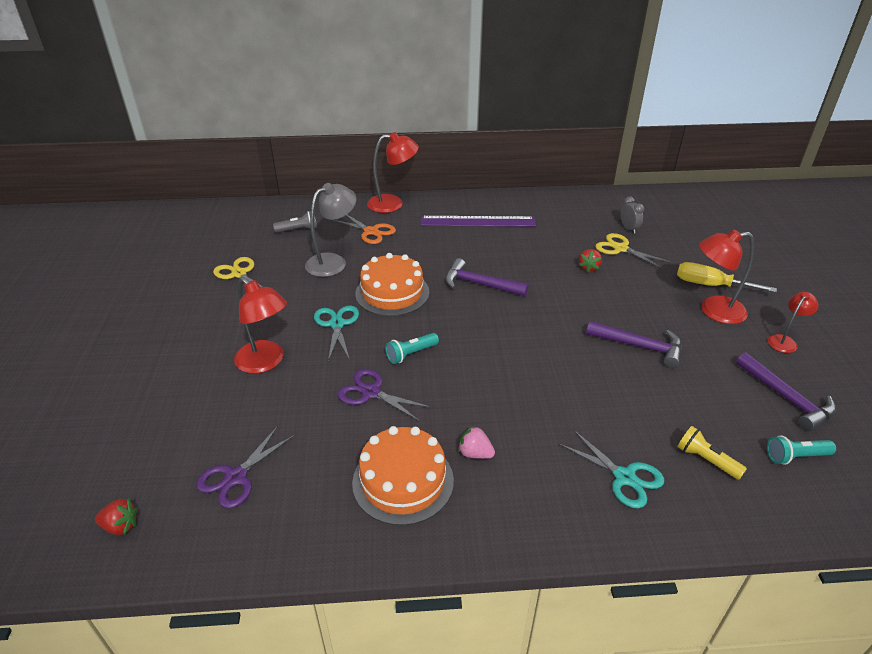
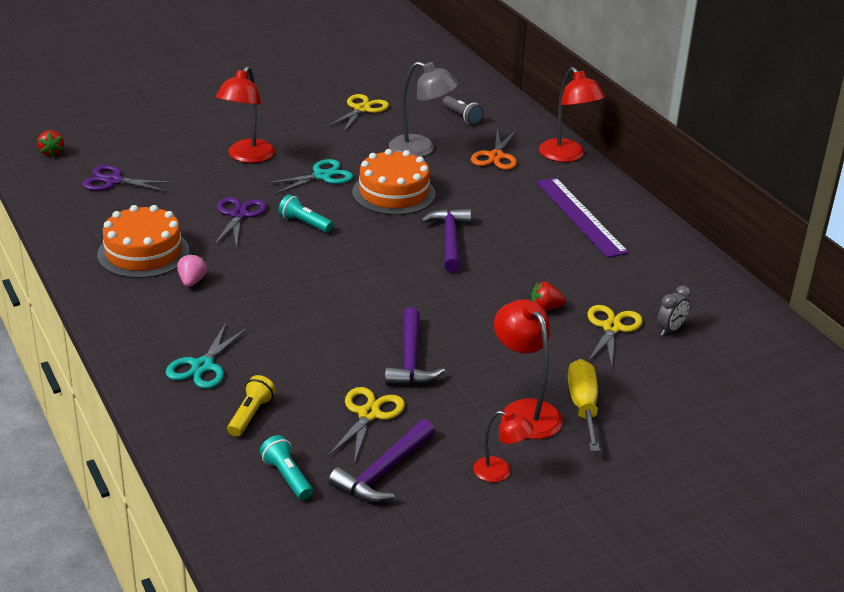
camera: 65 degrees right, 5 degrees down
(710, 387) = (369, 414): none -> yellow scissors

